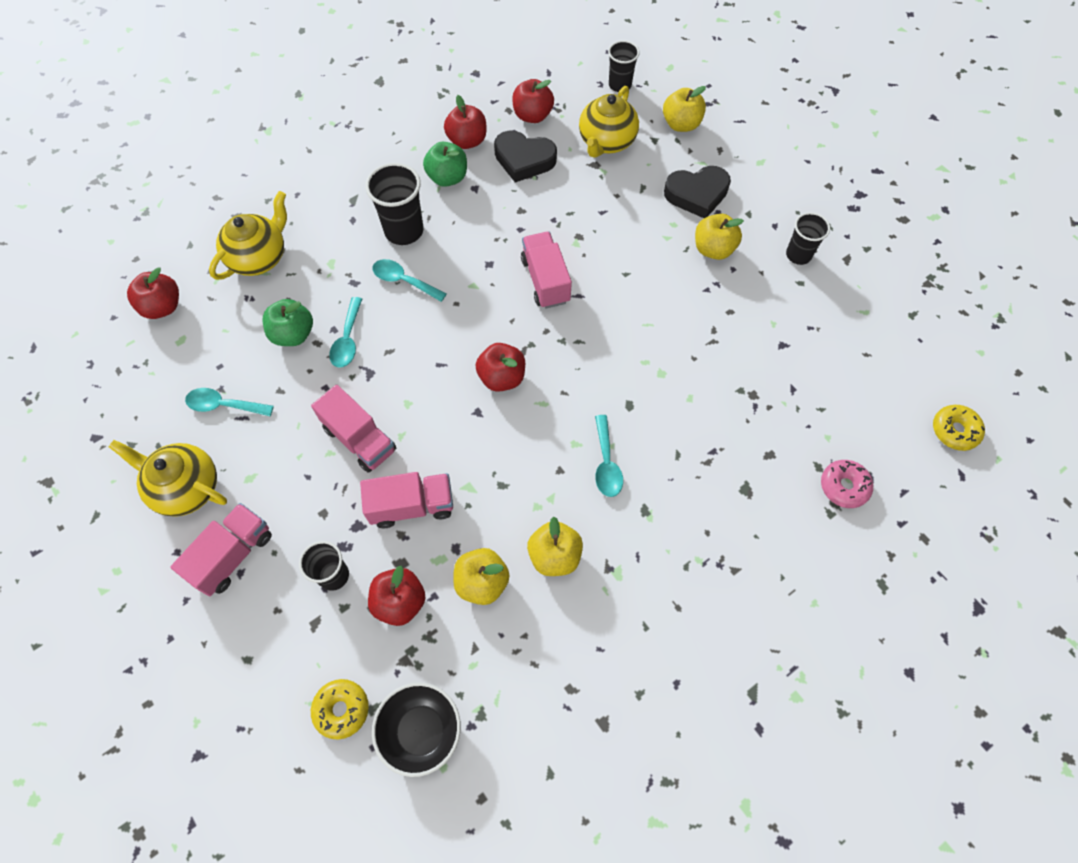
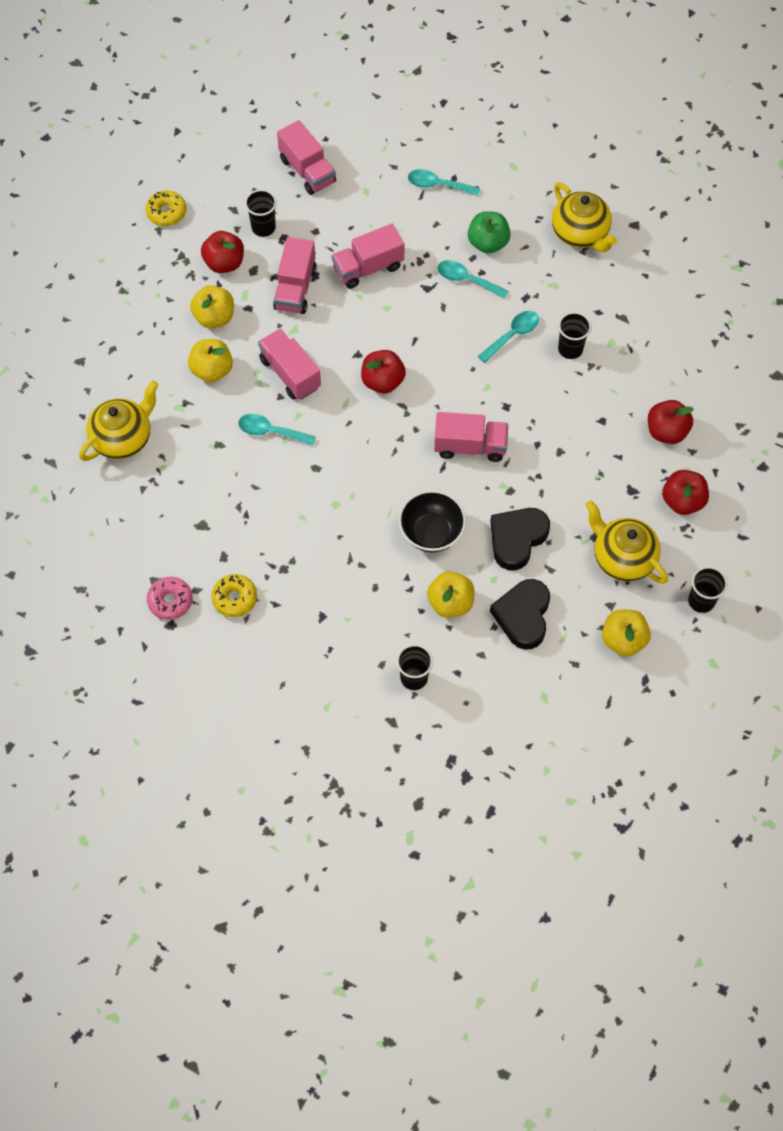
camera: 110 degrees right, 0 degrees up
(162, 307) = (552, 158): red apple -> none
(186, 487) = (375, 151): yellow teapot -> yellow teapot (123, 438)
(224, 405) = (438, 185): turquoise spoon -> turquoise spoon turned 105 degrees counterclockwise
(404, 231) = (570, 349): black cup -> black cup, size x0.65
(421, 731) = (130, 254): black bowl -> black bowl (431, 533)
(447, 177) = (623, 401): green apple -> none
(524, 160) = (624, 474): black heart -> black heart (517, 539)
(526, 470) = (290, 373): none -> pink truck
(954, 431) = (177, 719): yellow donut -> yellow donut (235, 598)

